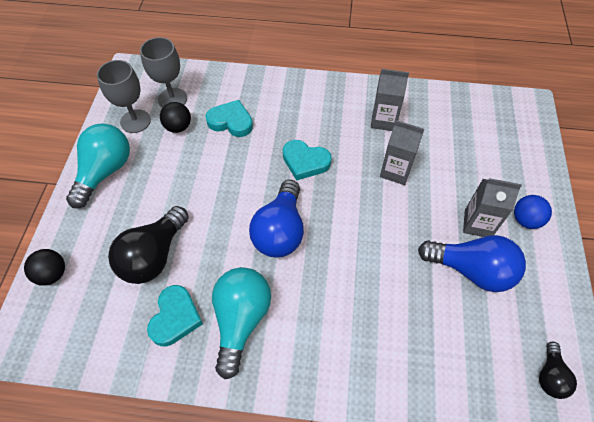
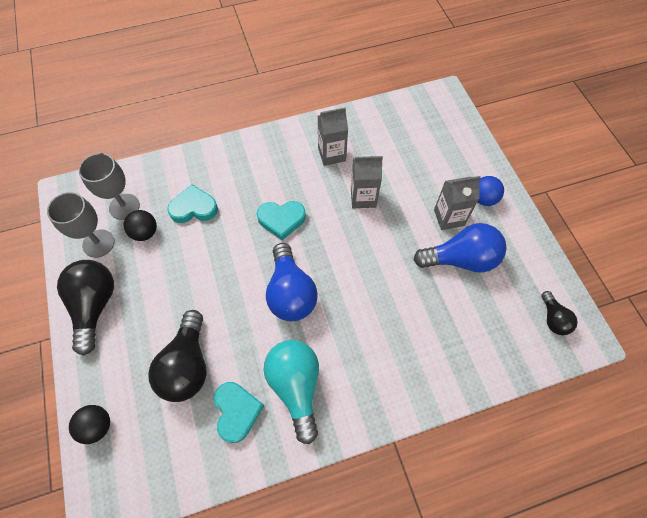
camera: 25 degrees left, 5 degrees up
(105, 172) = (95, 306): turquoise light bulb -> black light bulb

